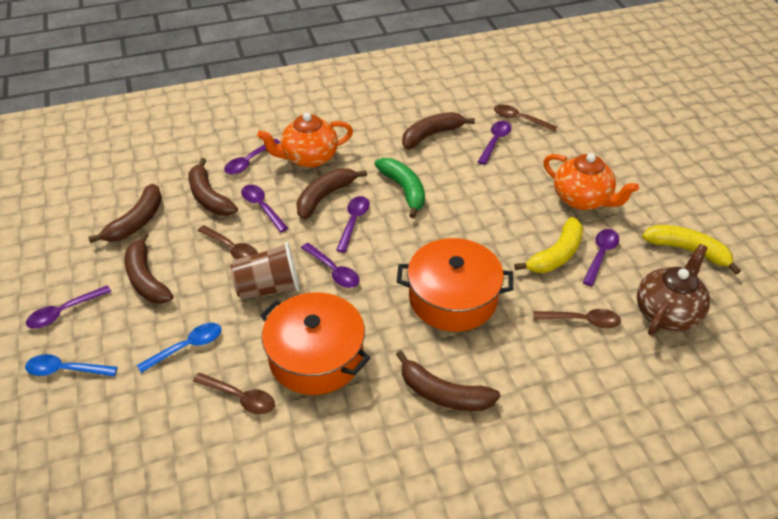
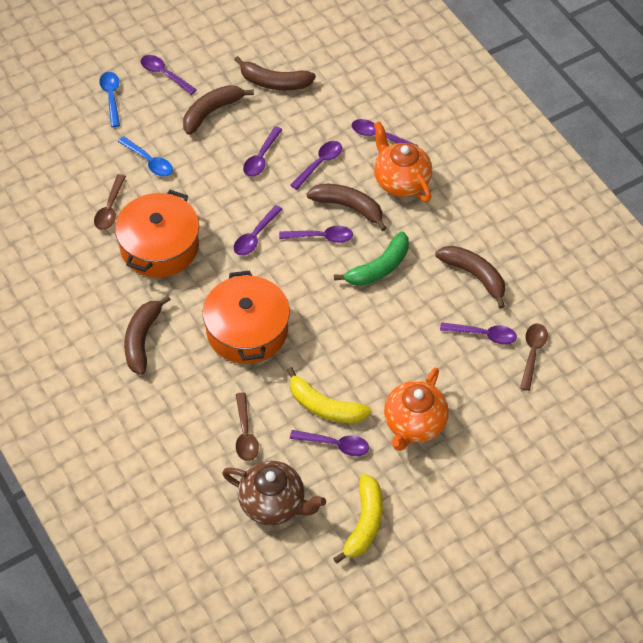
camera: 75 degrees right, 10 degrees up
(209, 197) = (320, 122): brown banana -> none
(232, 249) = (261, 158): brown spoon -> purple spoon
(268, 288) = (223, 196): brown cup -> none

